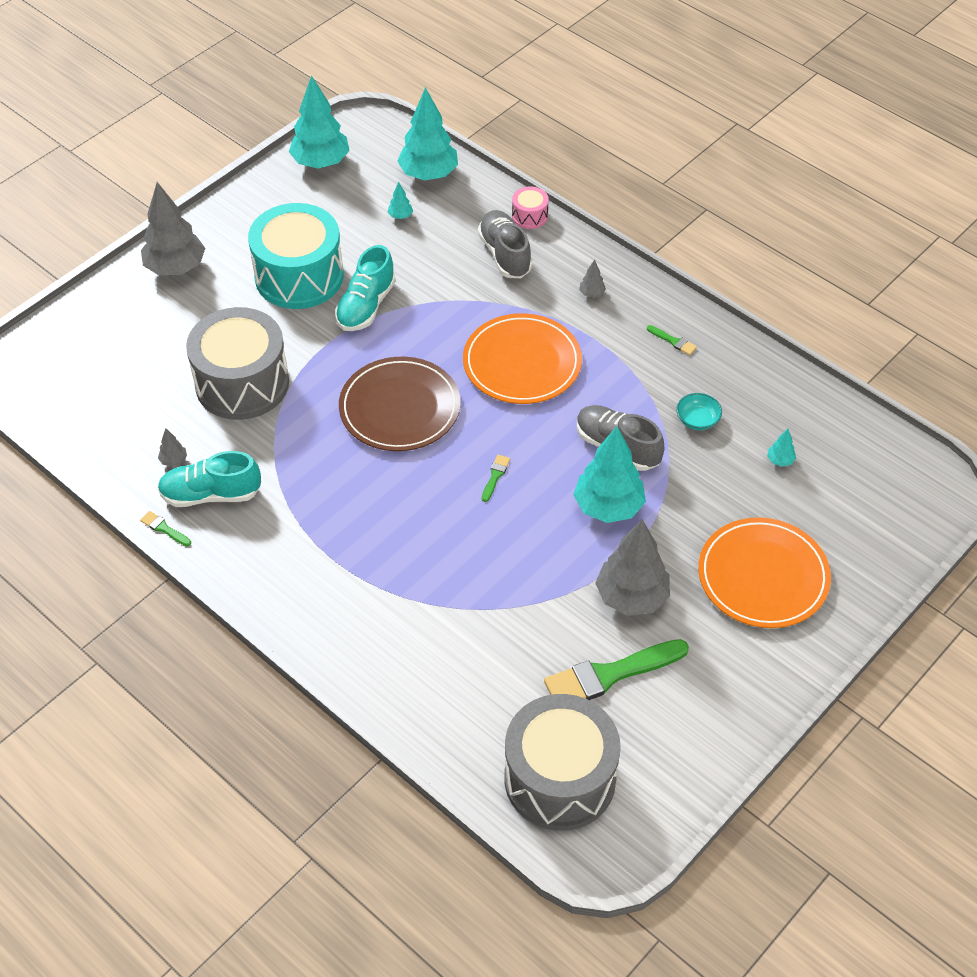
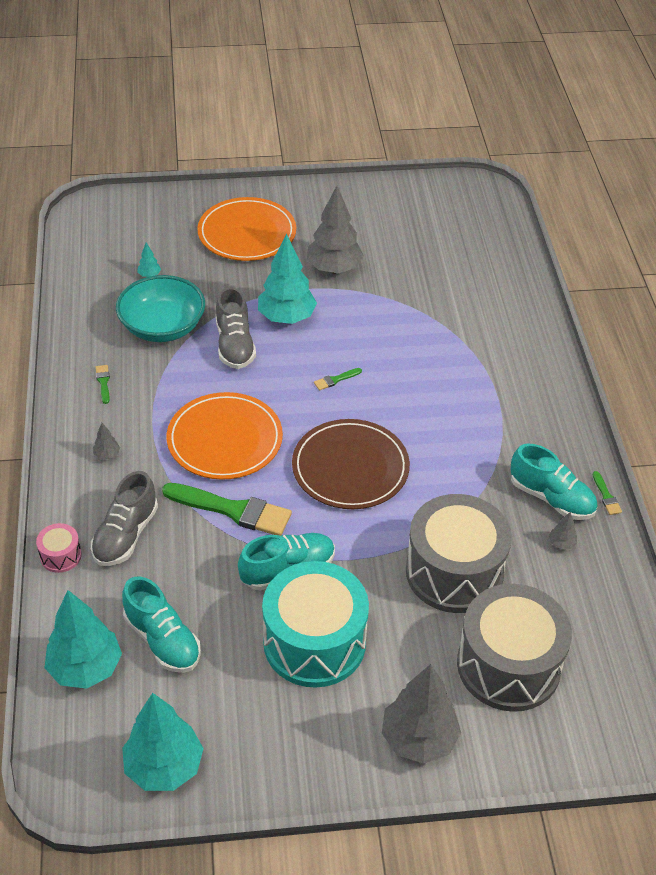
camera: 140 degrees left, 5 degrees down
(400, 216) = (162, 640): turquoise tree -> turquoise shoe
(560, 779) = (472, 224): grey drum -> grey drum (508, 665)
(610, 675) = (392, 245): green brush -> green brush (232, 510)
(697, 420) = (162, 327): turquoise bowl -> turquoise bowl, size x2.22

